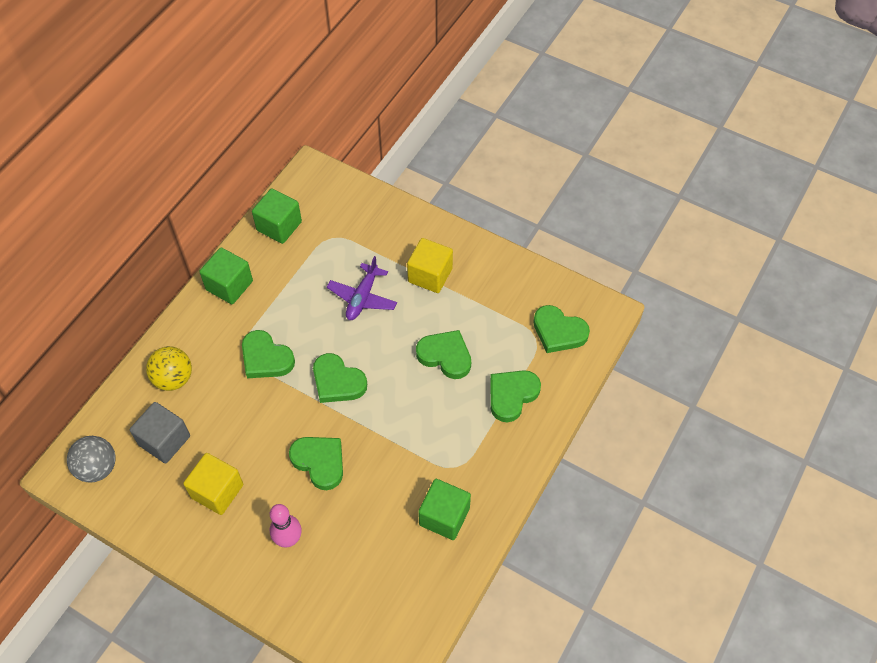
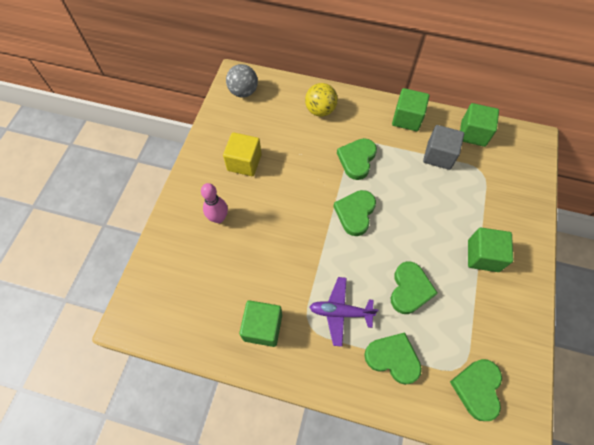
camera: 75 degrees right, 5 degrees up
(164, 440) = (273, 120): grey cube -> grey cube (439, 155)
(319, 462) = (284, 220): green heart -> none
(362, 297) = (437, 209): purple plane -> purple plane (340, 312)
(430, 275) = (483, 256): yellow cube -> green cube

